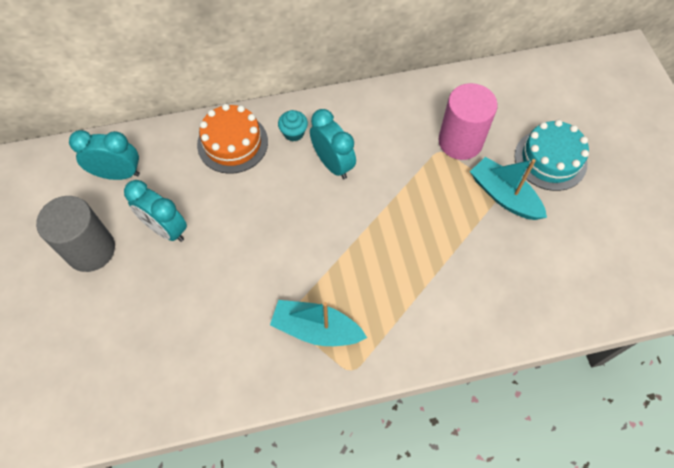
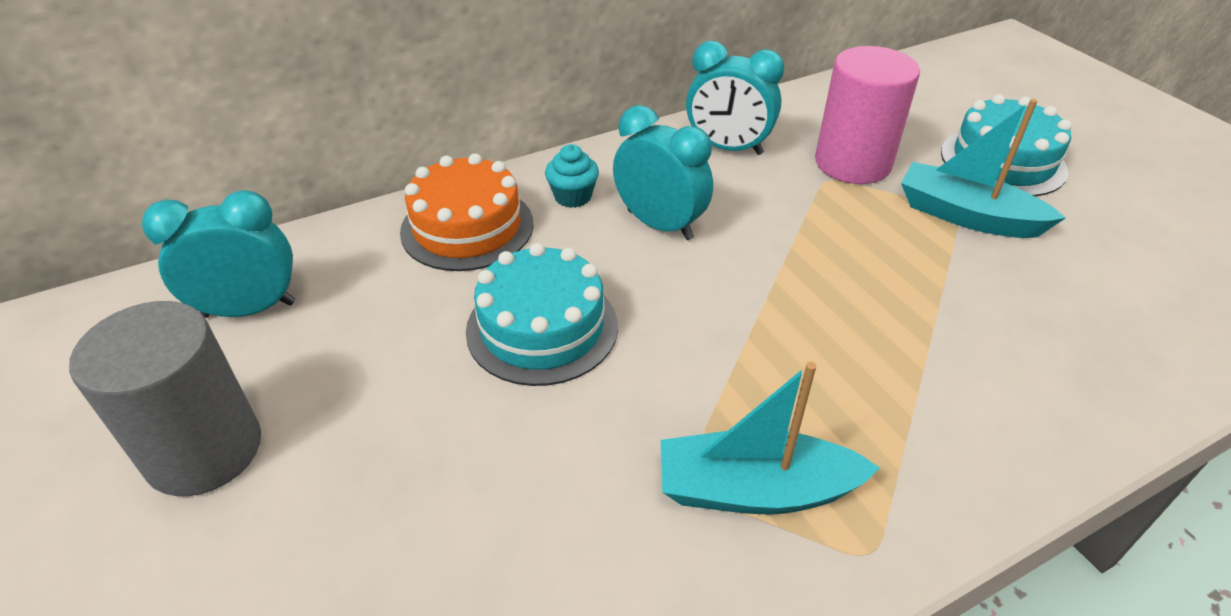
camera: 15 degrees left, 20 degrees down
(166, 229) = (370, 379): turquoise clock -> turquoise clock (727, 148)
(251, 218) = (542, 328): none -> turquoise cake

